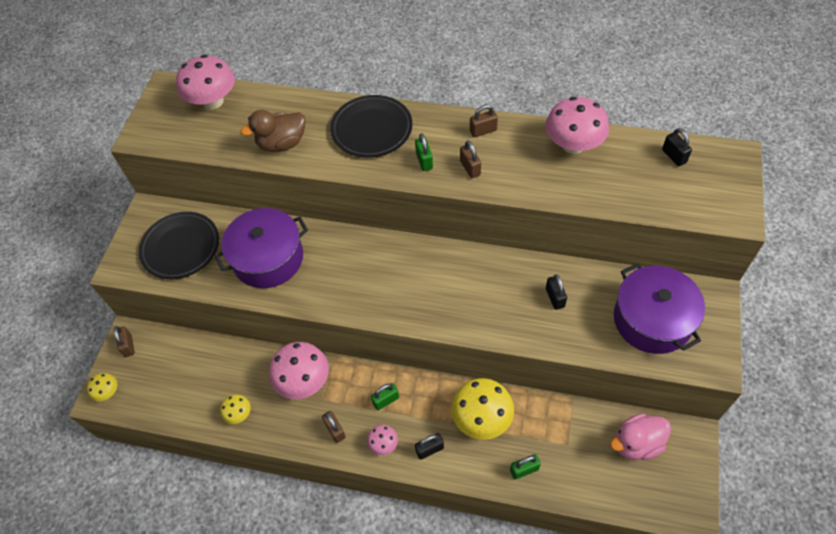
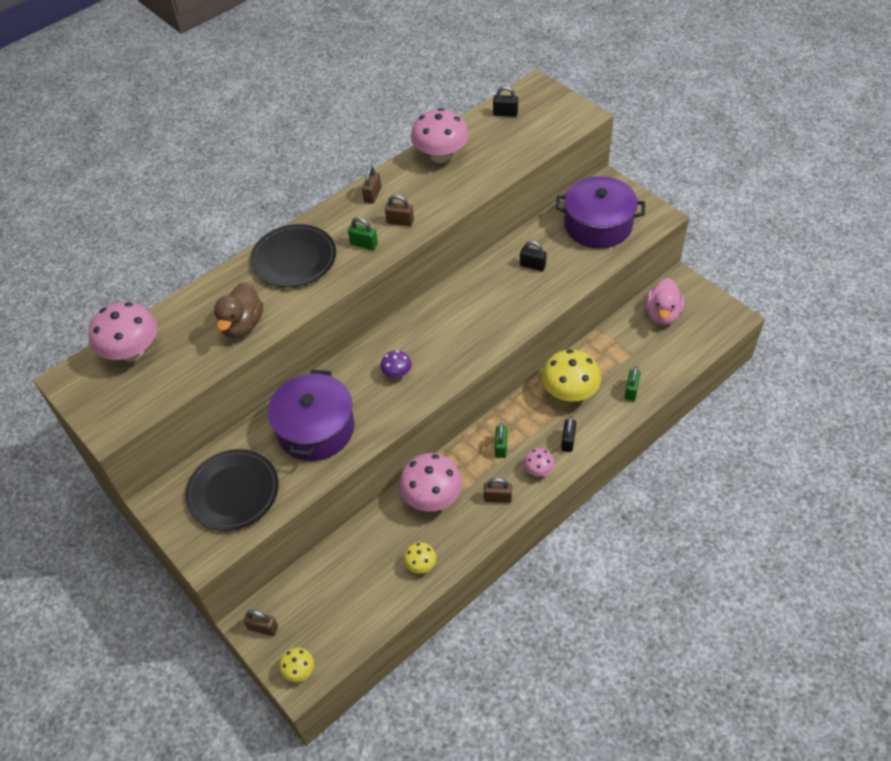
camera: 55 degrees left, 5 degrees down
(359, 275) = (397, 373): none -> purple mushroom

